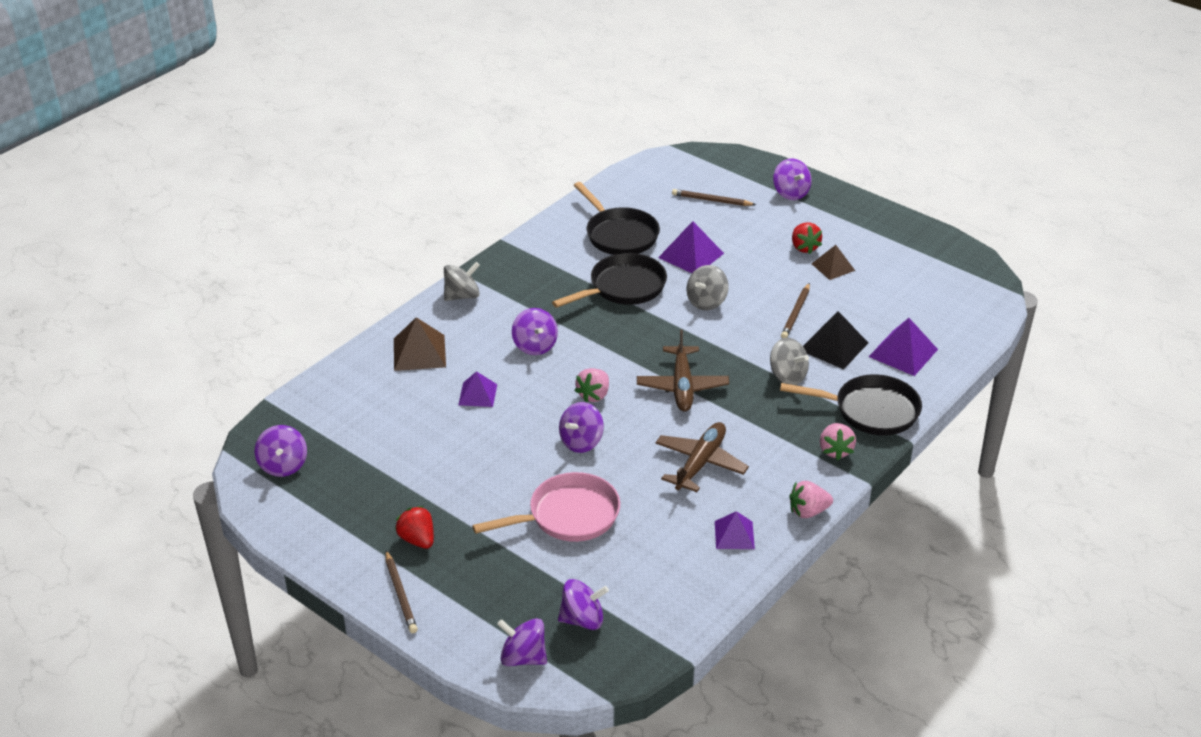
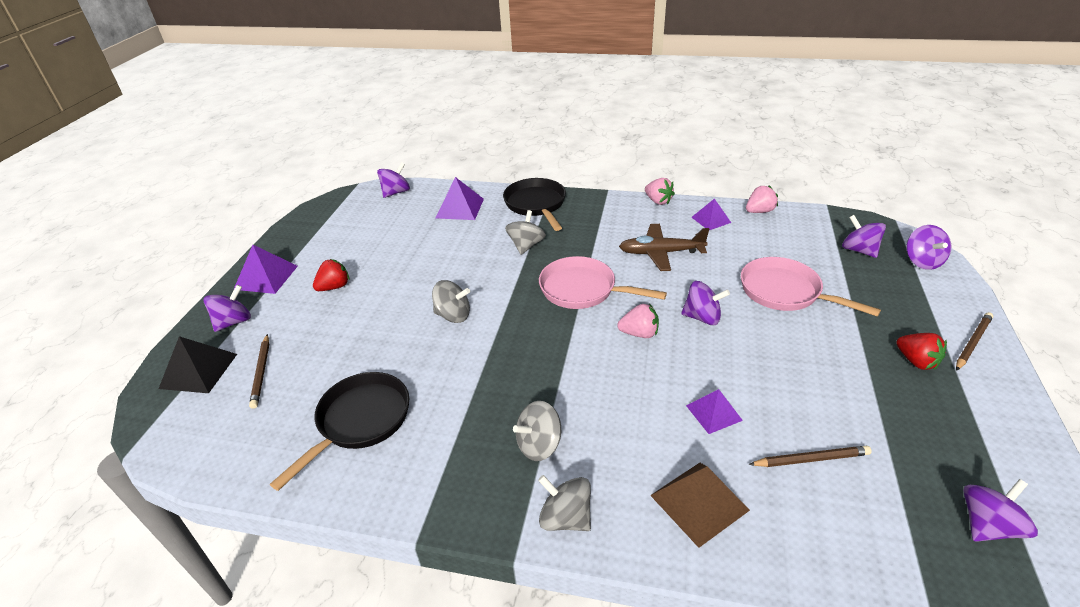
camera: 115 degrees left, 0 degrees up
(417, 539) = (916, 361): red strawberry -> red strawberry turned 60 degrees counterclockwise
(526, 303) = (539, 445): none -> grey spinning top
(535, 346) = (605, 404): purple spinning top -> purple spinning top (396, 192)
(623, 287) = (462, 378): black pan -> none
(682, 386) = (582, 290): brown plane -> pink pan
(691, 255) = (378, 351): purple pyramid -> purple pyramid (266, 277)
(796, 313) = (440, 264): brown pencil -> brown pencil (811, 459)
(833, 267) = (360, 264): brown pyramid -> none
(834, 346) = (472, 236): black pyramid -> black pyramid (198, 371)
(835, 450) = (590, 207): pink strawberry -> pink strawberry (759, 211)

